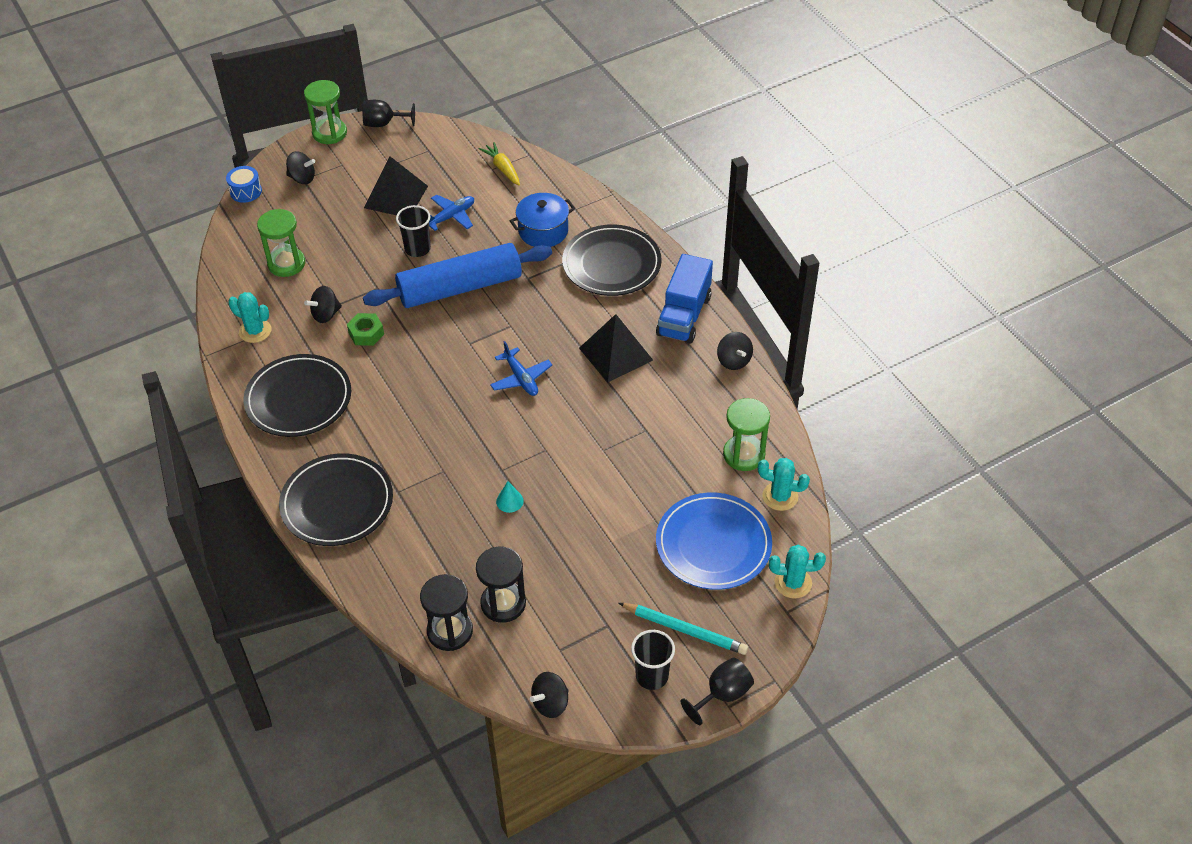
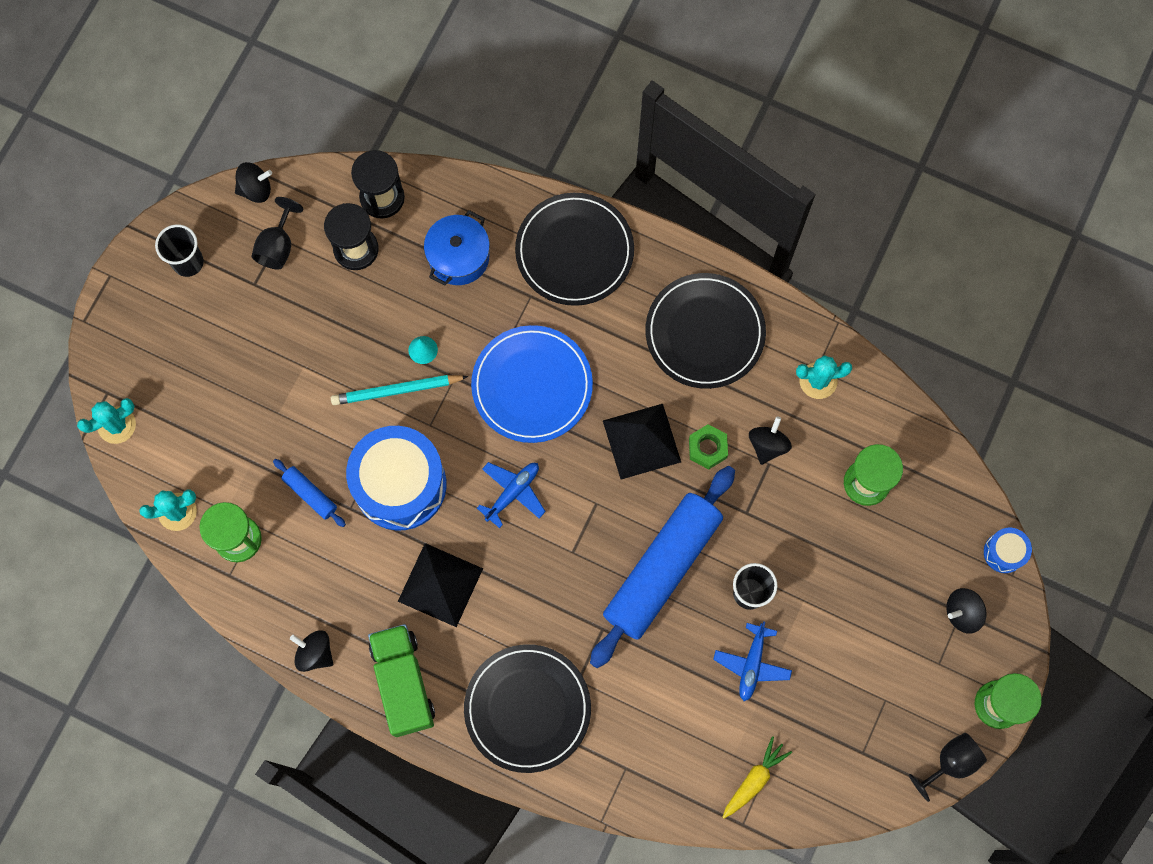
camera: 145 degrees right, 25 degrees up
(396, 197) = (836, 654): black pyramid -> black pyramid (641, 441)
(502, 168) = (754, 780): yellow carrot -> yellow carrot turned 75 degrees counterclockwise
(521, 378) = (513, 493): blue plane -> blue plane turned 105 degrees clockwise
(543, 231) = (636, 709): blue pot -> blue pot (459, 257)
(550, 703) = (256, 189): black spinning top -> black spinning top turned 60 degrees clockwise
(597, 425) = (400, 484): none -> blue drum
(669, 454) = (310, 494): none -> blue rolling pin
(684, 315) = (403, 683): blue truck -> green truck
(685, 630) = (185, 320): turquoise pencil -> turquoise pencil (396, 390)
(713, 544) = (210, 421): blue plate -> blue plate (532, 385)
(722, 695) = (120, 282): black goblet -> black goblet (278, 246)

